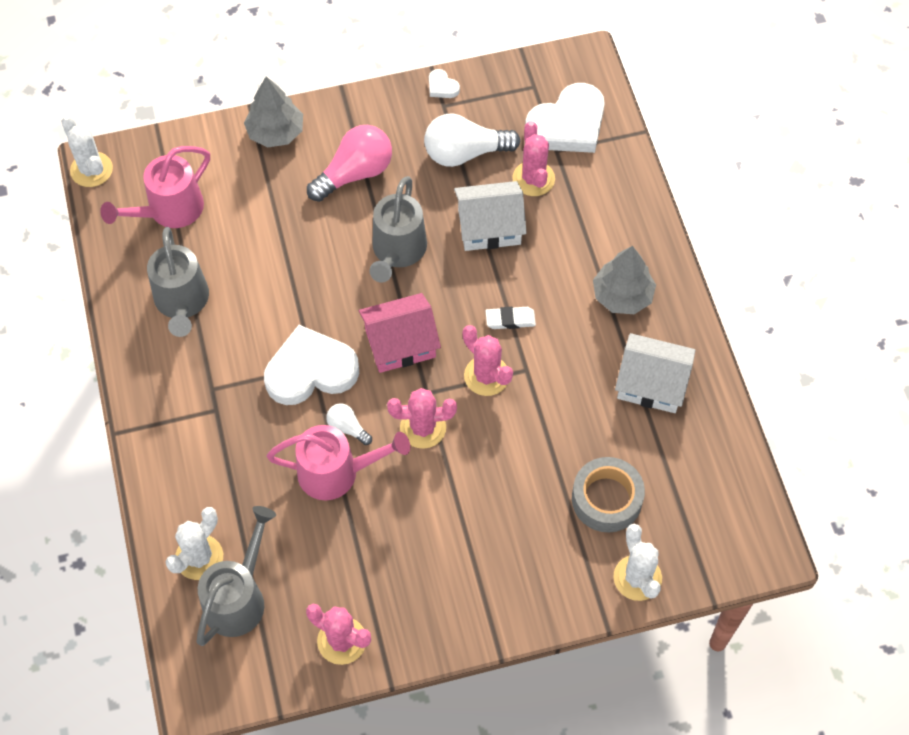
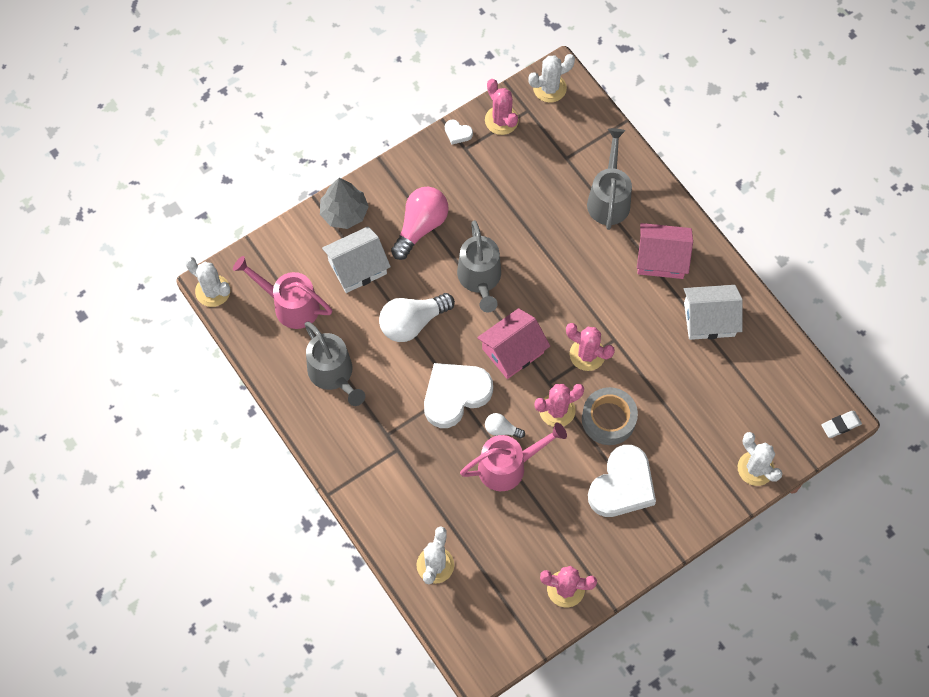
camera: 20 degrees left, 5 degrees up
(168, 211) = (289, 305): pink watering can -> pink watering can turned 90 degrees clockwise
(239, 597) = (477, 583): grey watering can -> grey watering can (609, 198)
(465, 153) = (498, 182): white light bulb -> white light bulb (412, 323)
(489, 226) = (541, 236): white house -> white house (357, 267)
(510, 319) = (586, 305): white eraser -> white eraser (840, 425)
(533, 179) = (558, 186): pink cactus -> pink cactus (501, 120)
(568, 125) = (567, 134): white heart -> white heart (622, 485)
(569, 70) = (549, 88): none -> white cactus
(606, 499) = (711, 418): grey tape -> grey tape (608, 419)
(622, 296) = (661, 258): grey tree -> pink house

